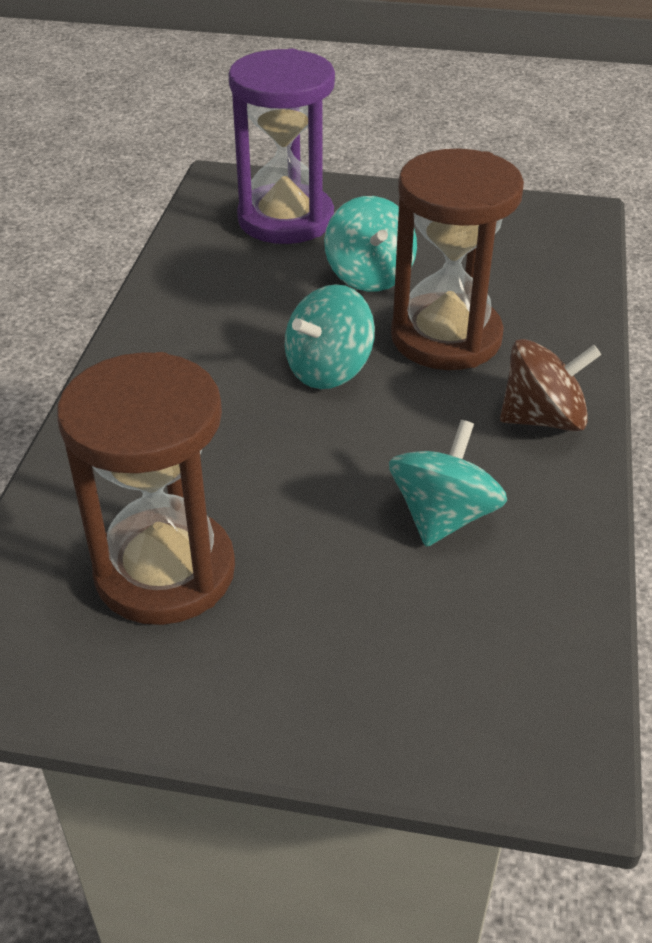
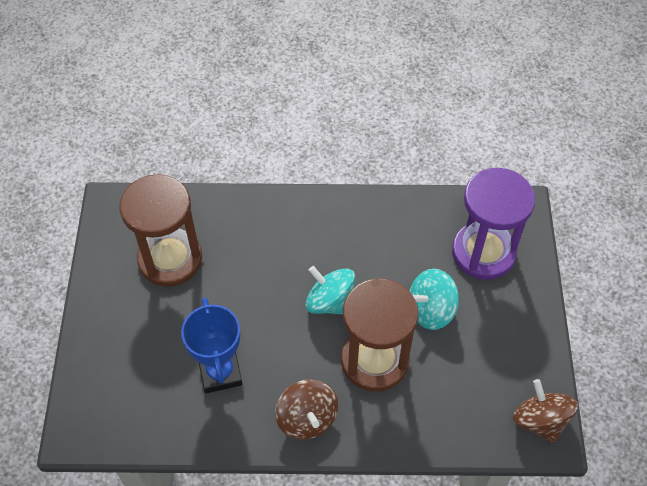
camera: 80 degrees right, 15 degrees up
(443, 516) = (220, 372): turquoise spinning top -> blue trophy
(555, 216) = (540, 420): none -> brown spinning top

